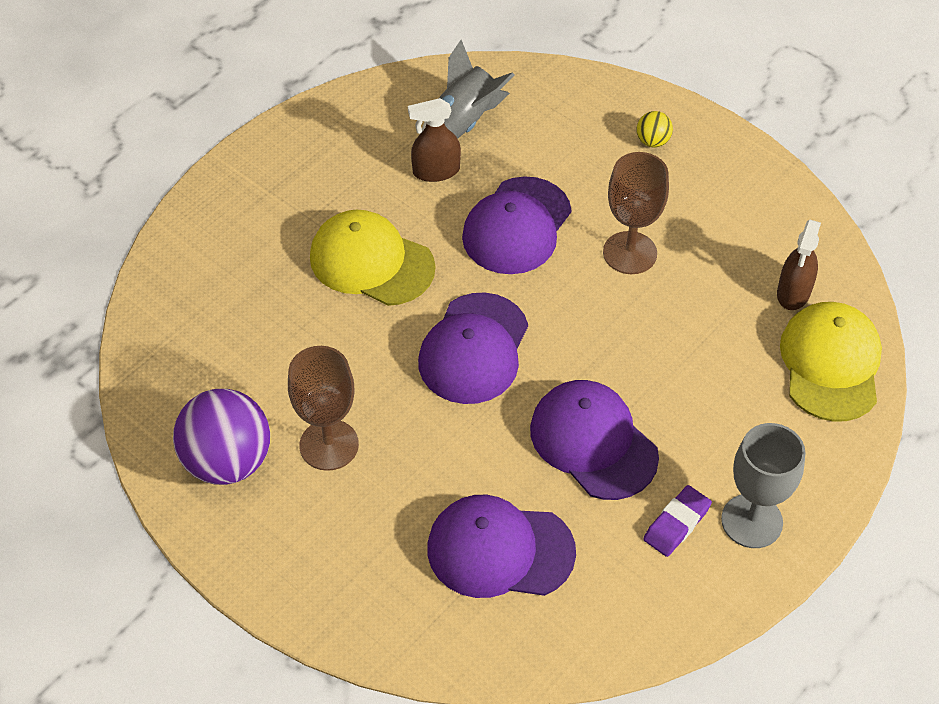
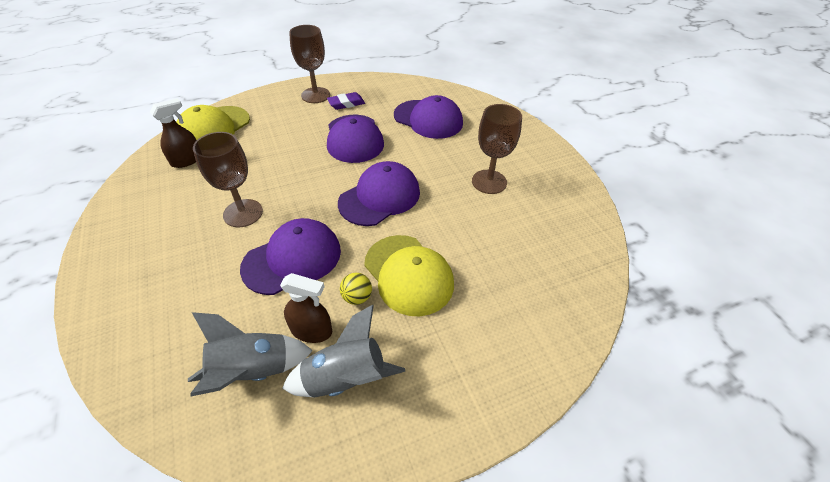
camera: 155 degrees left, 5 degrees down
(228, 461) = (549, 193): purple ball -> none
(375, 150) = (345, 378): none -> grey rocket
(652, 141) = (138, 282): yellow ball -> yellow ball (357, 297)
(751, 521) = (315, 95): grey goblet -> brown goblet

